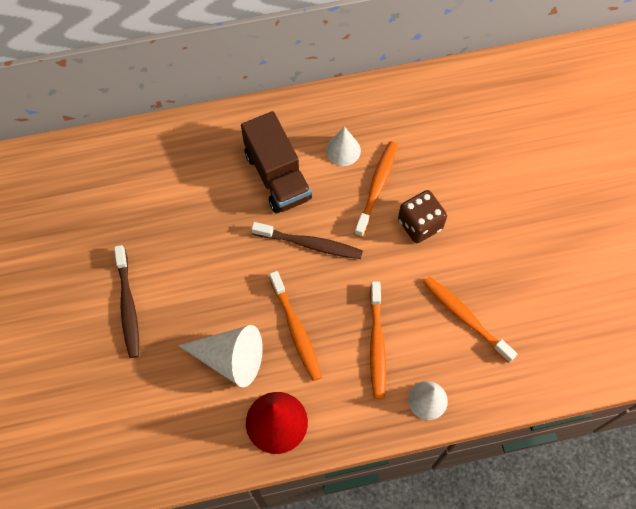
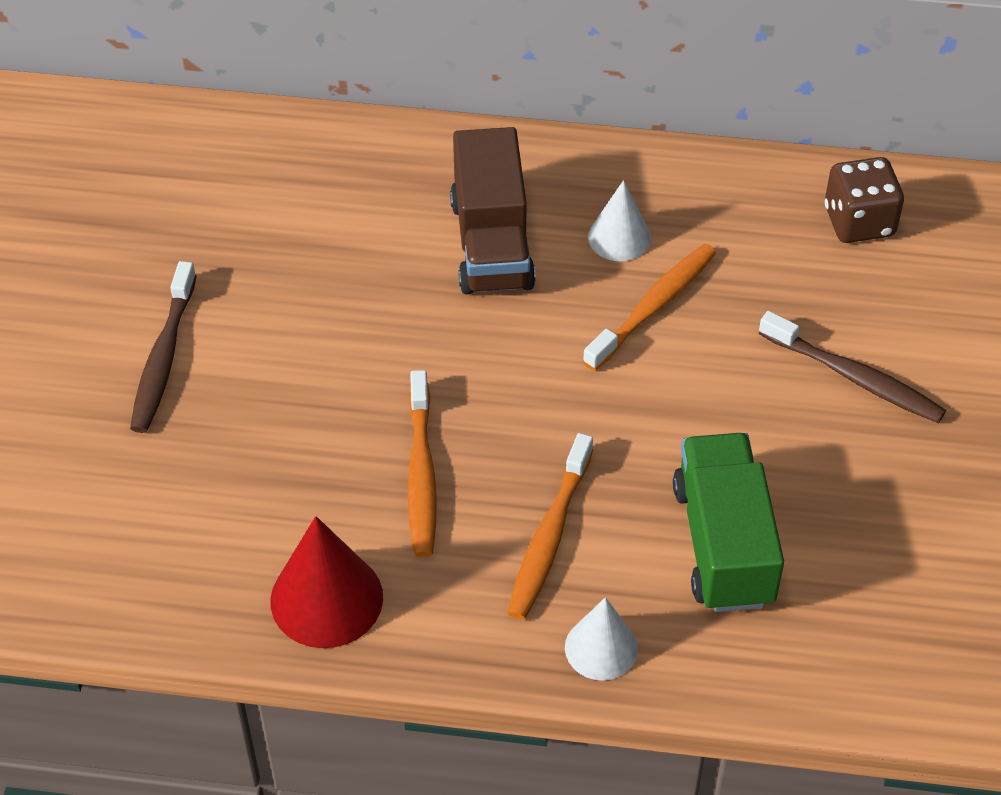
camera: 20 degrees right, 15 degrees down
(230, 358) = (292, 482): white cone -> none
(310, 244) = (502, 356): brown toothbrush -> brown toothbrush (854, 377)
(420, 224) = (704, 381): brown dice -> brown dice (859, 222)
(465, 317) = (723, 544): orange toothbrush -> green truck

